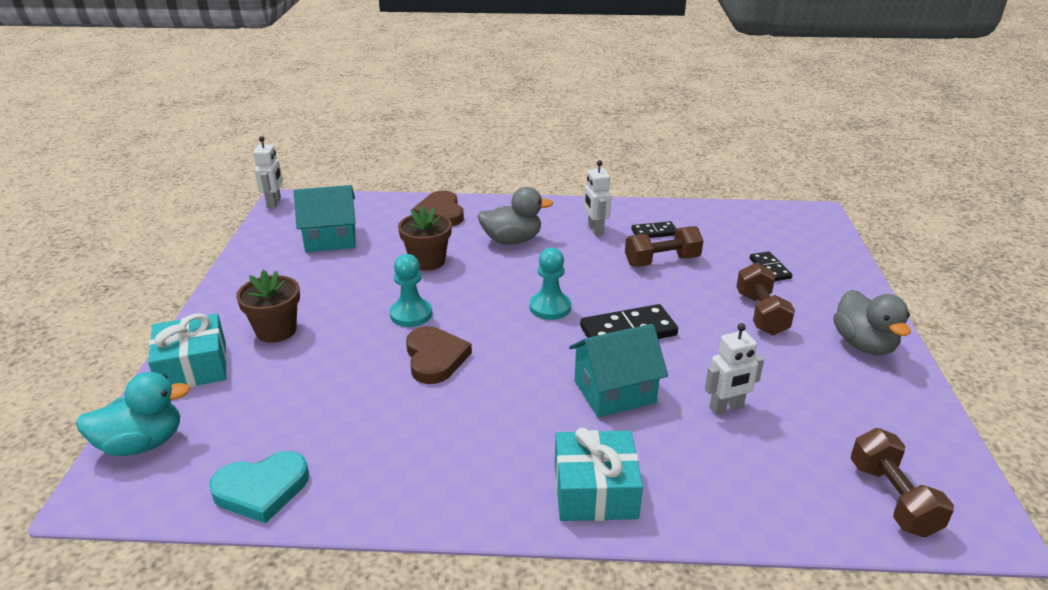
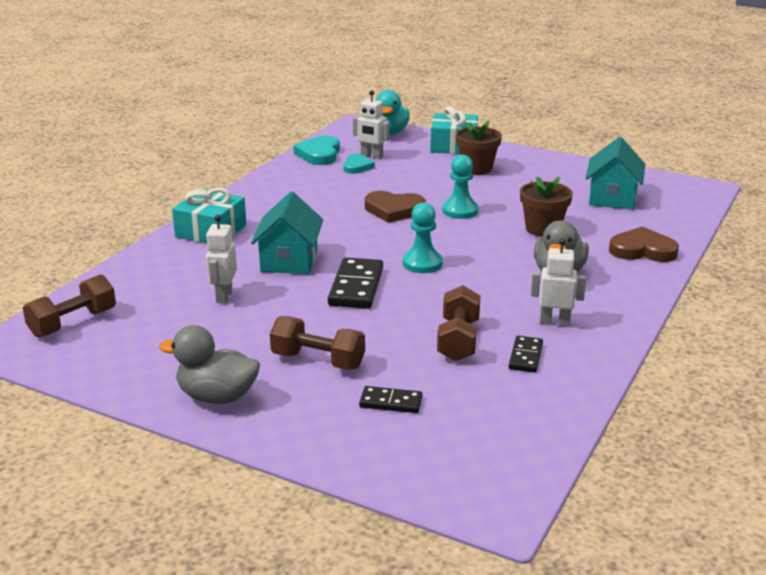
camera: 115 degrees right, 5 degrees down
(274, 203) = (703, 184): white robot -> white robot (371, 156)
(303, 431) = (357, 166): none -> turquoise heart
(892, 498) = (73, 323): brown dumbbell -> brown dumbbell turned 60 degrees counterclockwise

